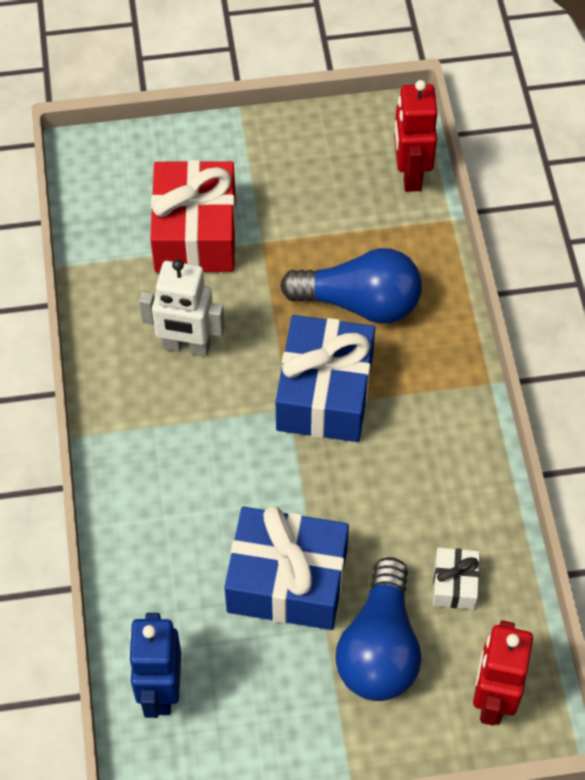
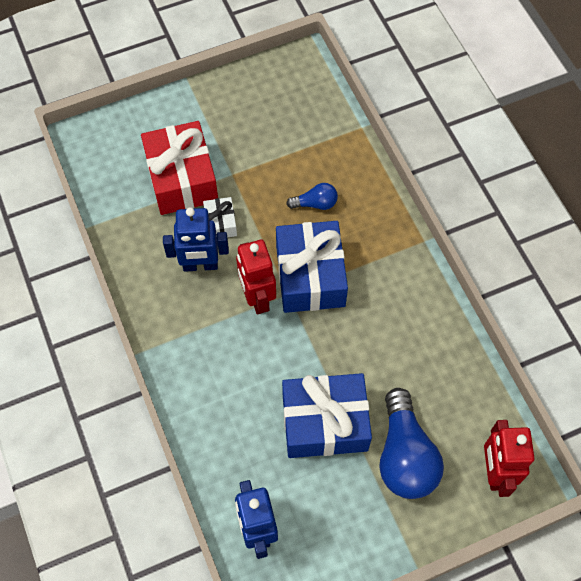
camera: 15 degrees left, 5 degrees up
(186, 346) = (200, 265): white robot -> blue robot
(359, 303) = (315, 203): blue light bulb -> blue light bulb, size x0.49
(410, 174) = (323, 101): red robot -> red robot (257, 298)
(454, 584) = (443, 394): white gift -> white gift (220, 223)

